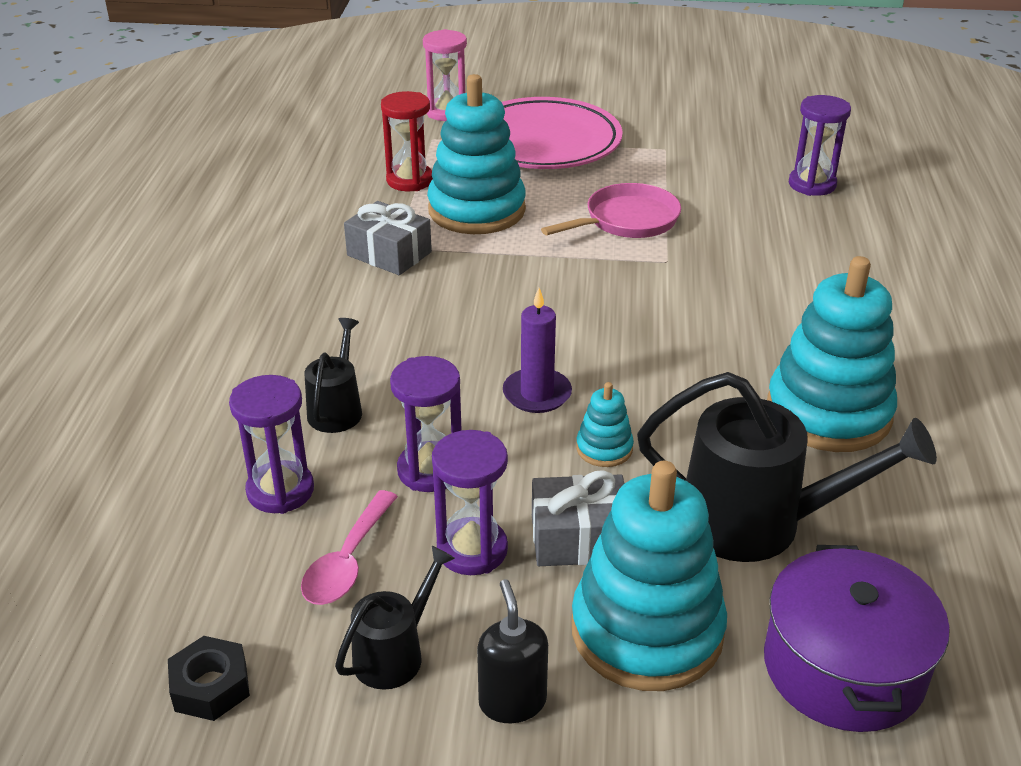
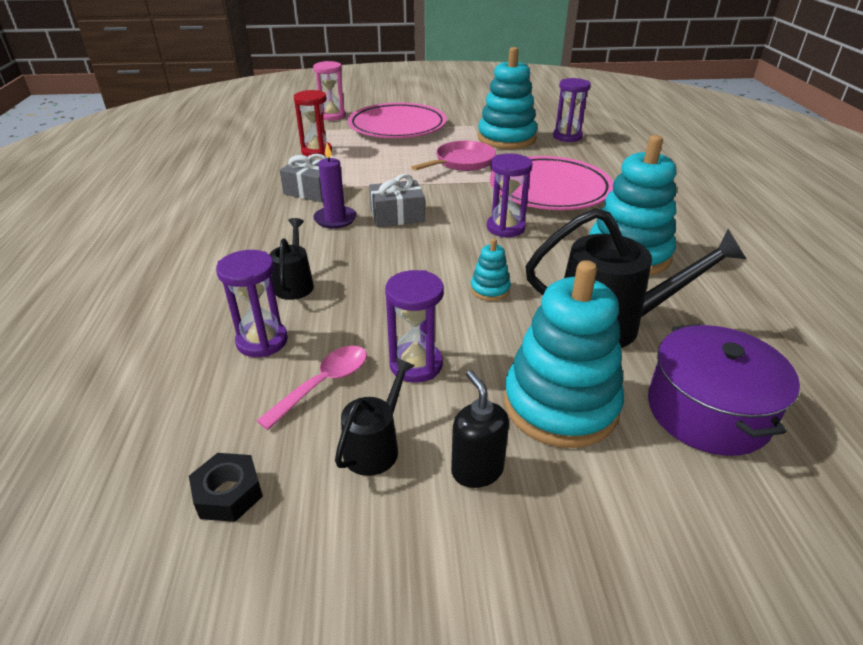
camera: 10 degrees left, 0 degrees up
(348, 561) = (324, 384): pink spoon -> pink spoon turned 150 degrees counterclockwise
(430, 470) = (371, 316): purple hourglass -> purple hourglass (505, 228)
(476, 210) = (364, 163): turquoise stacking toy -> turquoise stacking toy (506, 138)
(537, 394) = (433, 261): purple candle -> purple candle (335, 219)
(579, 538) = (491, 348): grey gift -> grey gift (397, 215)
(748, 285) = (549, 190): none -> pink plate

